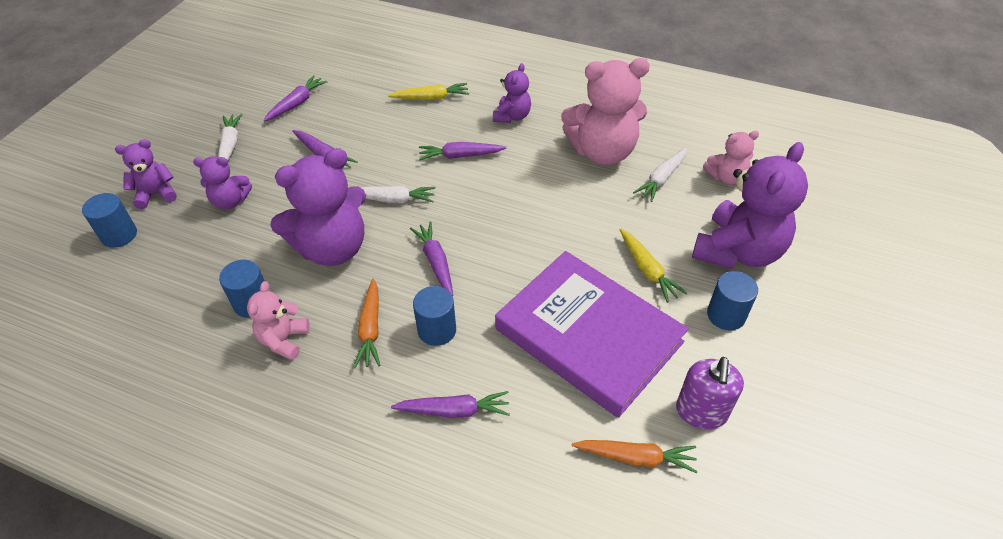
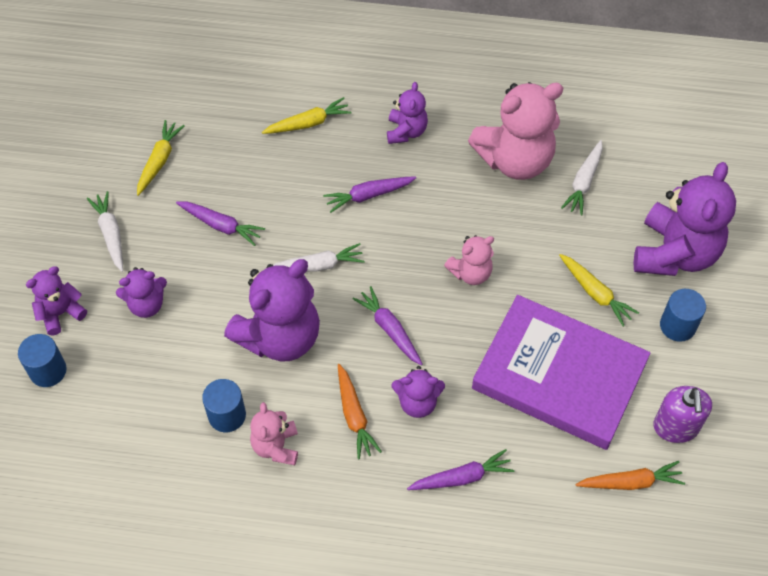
camera: 15 degrees left, 10 degrees up
(297, 103) = (159, 161): purple carrot -> yellow carrot
(437, 330) = (417, 402): blue cylinder -> purple teddy bear
(726, 177) = (646, 166): pink teddy bear -> pink teddy bear (471, 273)

